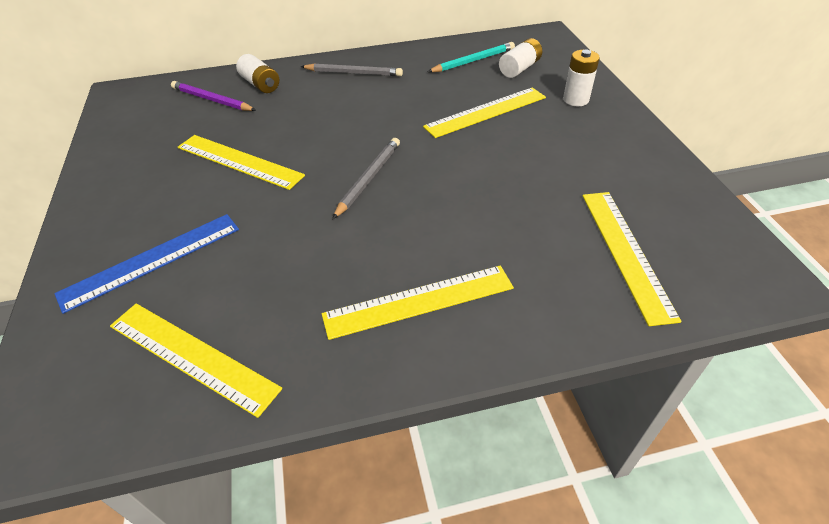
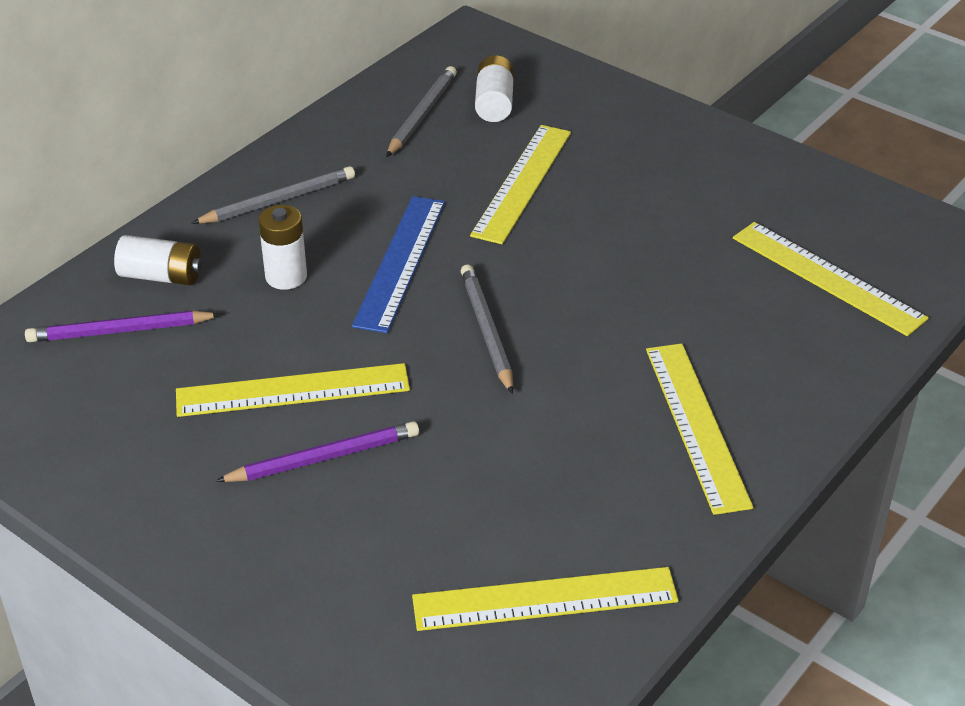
camera: 40 degrees left, 5 degrees down
(152, 260) = (358, 550): blue ruler -> blue ruler (400, 262)
(205, 202) = (324, 458): none -> purple pencil
(419, 301) = (696, 425): yellow ruler -> yellow ruler turned 45 degrees counterclockwise
(473, 61) = (422, 115): turquoise pencil -> grey pencil
(575, 100) = (607, 121): white battery -> white battery (286, 277)

